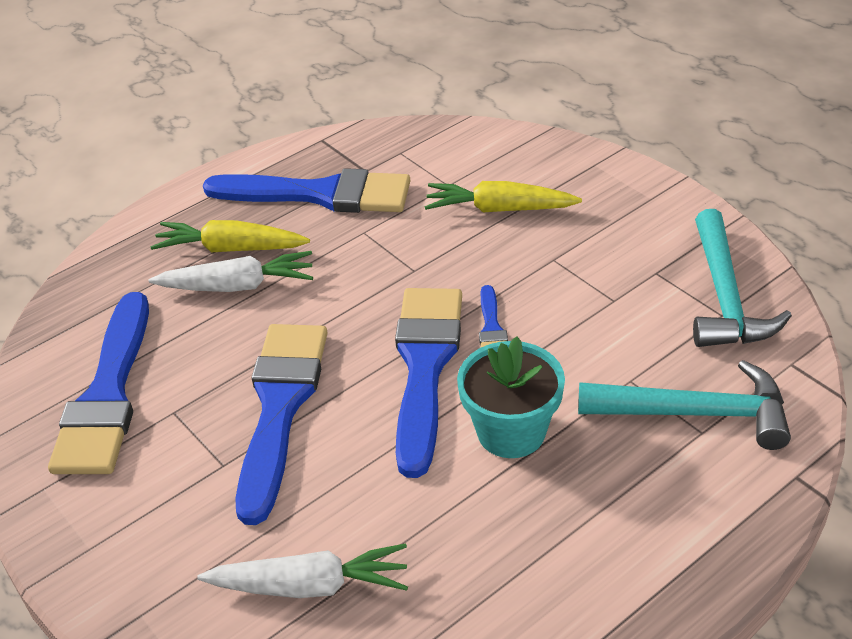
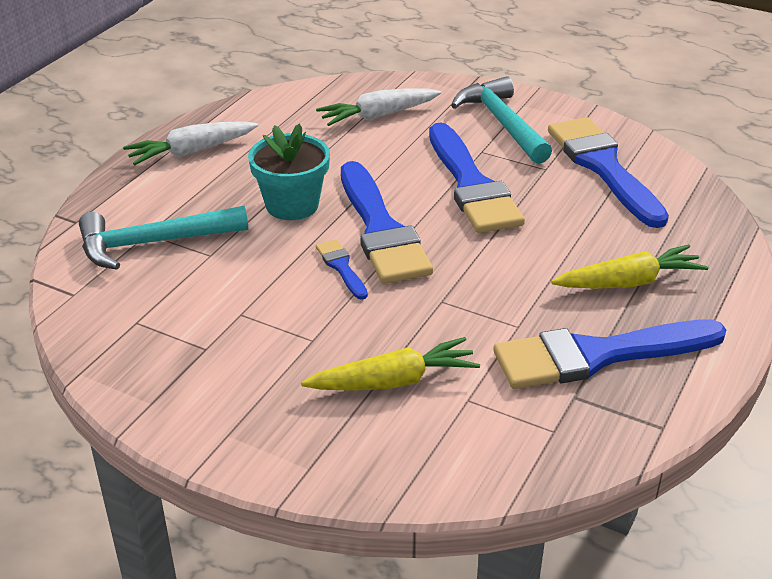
camera: 155 degrees right, 5 degrees down
(237, 286) = (588, 254): white carrot -> white carrot (192, 151)
(725, 297) = (134, 338): turquoise hammer -> turquoise hammer (502, 123)

